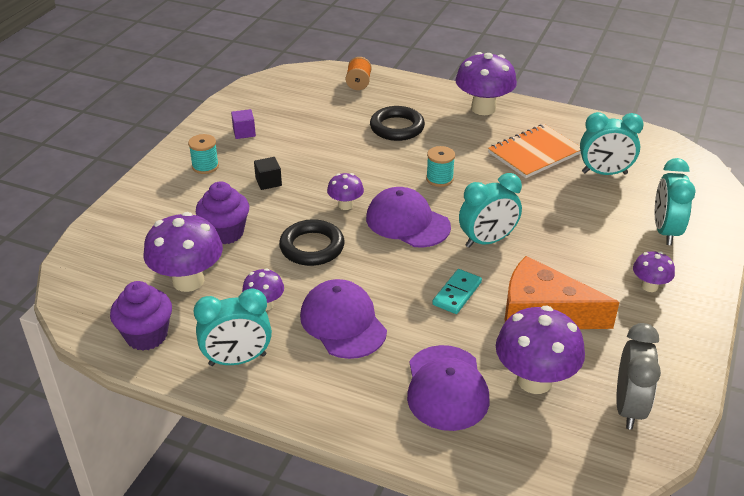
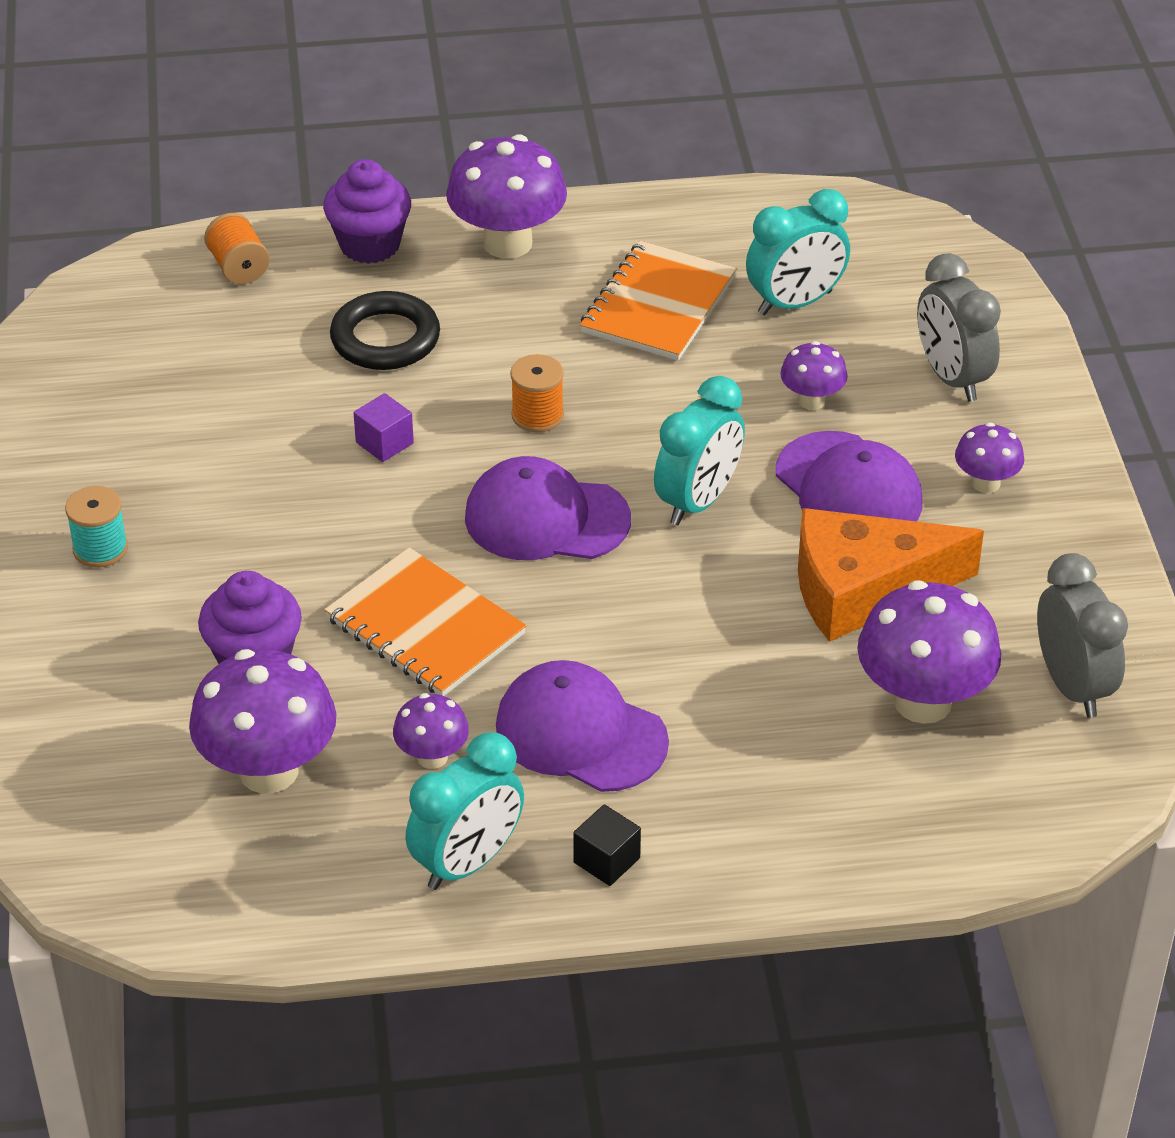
camera: 30 degrees left, 5 degrees up
(146, 336) = (285, 889): purple cupcake -> purple cupcake (370, 245)
(244, 132) = (110, 452): purple cube -> purple cube (384, 443)
(268, 182) = (245, 535): black cube -> black cube (606, 860)
(312, 247) = (425, 626): black ring -> orange notebook
(345, 205) = (418, 527): purple mushroom -> purple mushroom (812, 400)
(439, 179) = (537, 415): turquoise spool -> orange spool
(446, 388) = (809, 767): purple cap -> purple cap (848, 488)
(457, 293) = (717, 612): turquoise domino -> none
(665, 231) = (952, 378): turquoise clock -> grey clock

